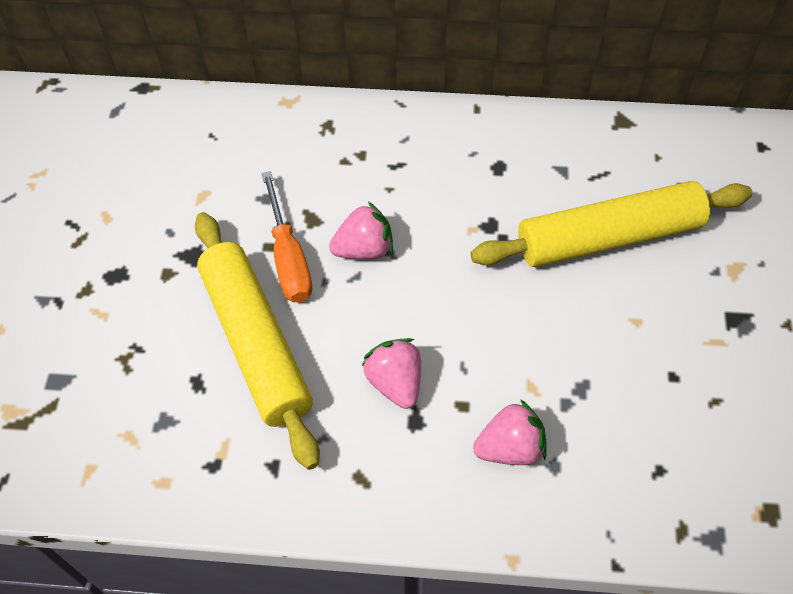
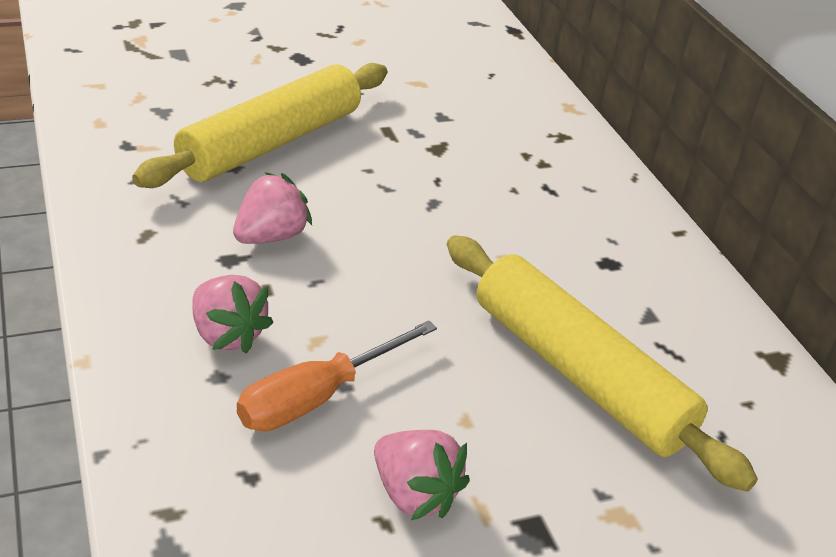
camera: 60 degrees right, 20 degrees down
(288, 258) = (381, 143): orange screwdriver -> orange screwdriver (317, 397)
(364, 249) = (424, 186): pink strawberry -> pink strawberry (414, 494)

